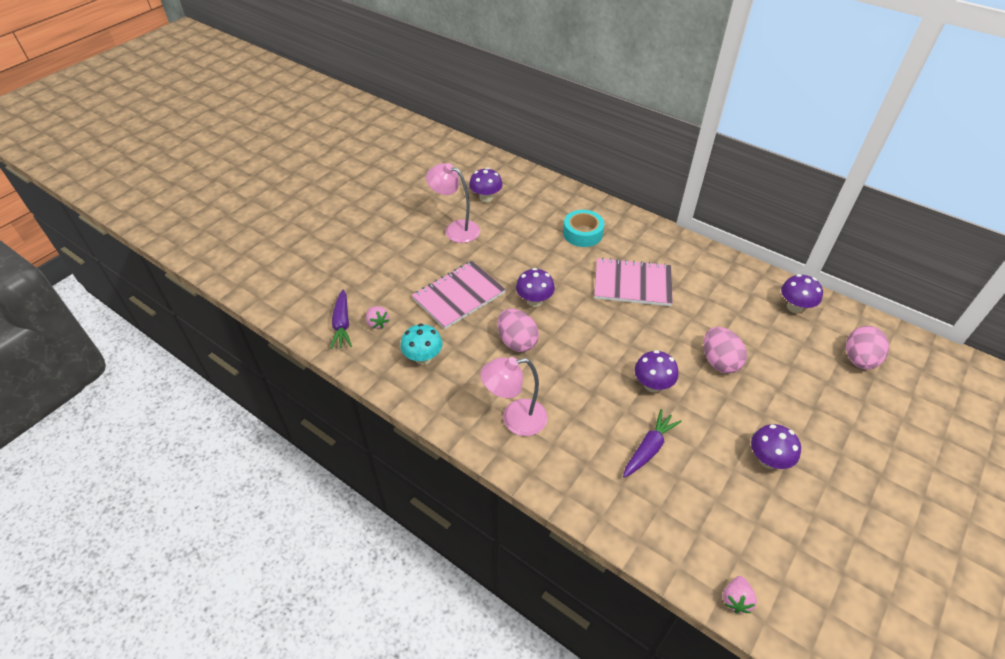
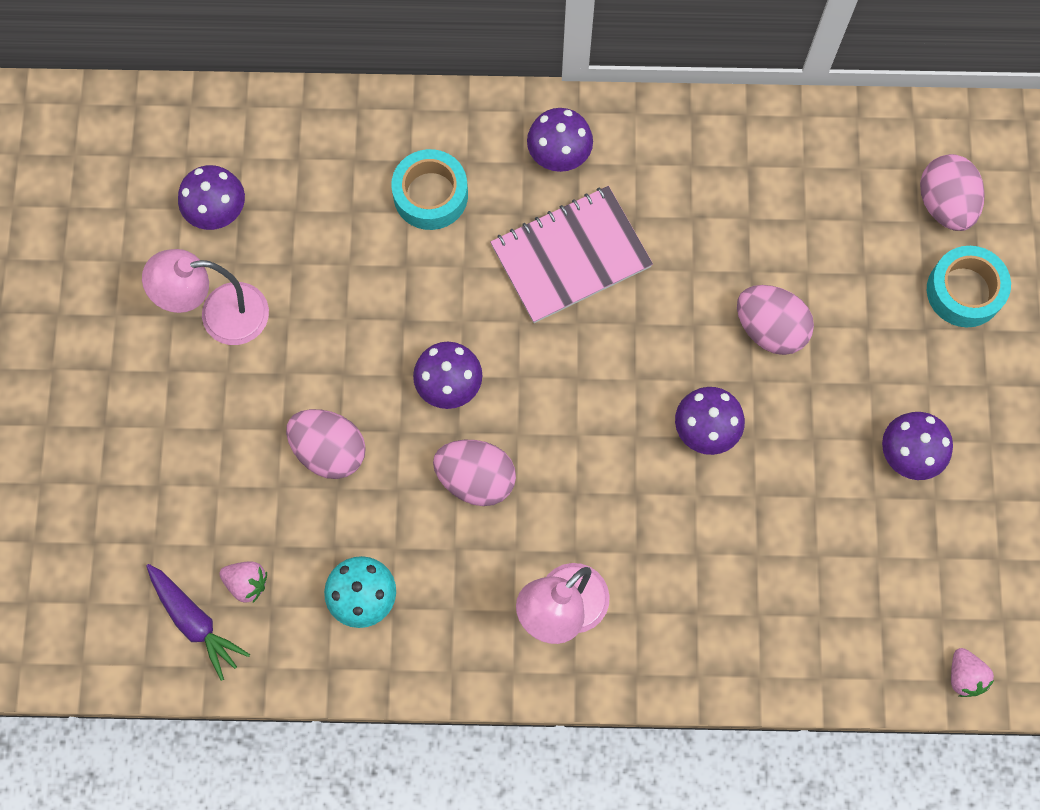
camera: 35 degrees left, 25 degrees up
(459, 296) = (329, 450): pink notebook -> pink egg
(649, 448) = (759, 537): purple carrot -> none
(794, 307) = (819, 155): purple mushroom -> purple mushroom (559, 155)
(850, 403) = (964, 291): none -> turquoise tape

